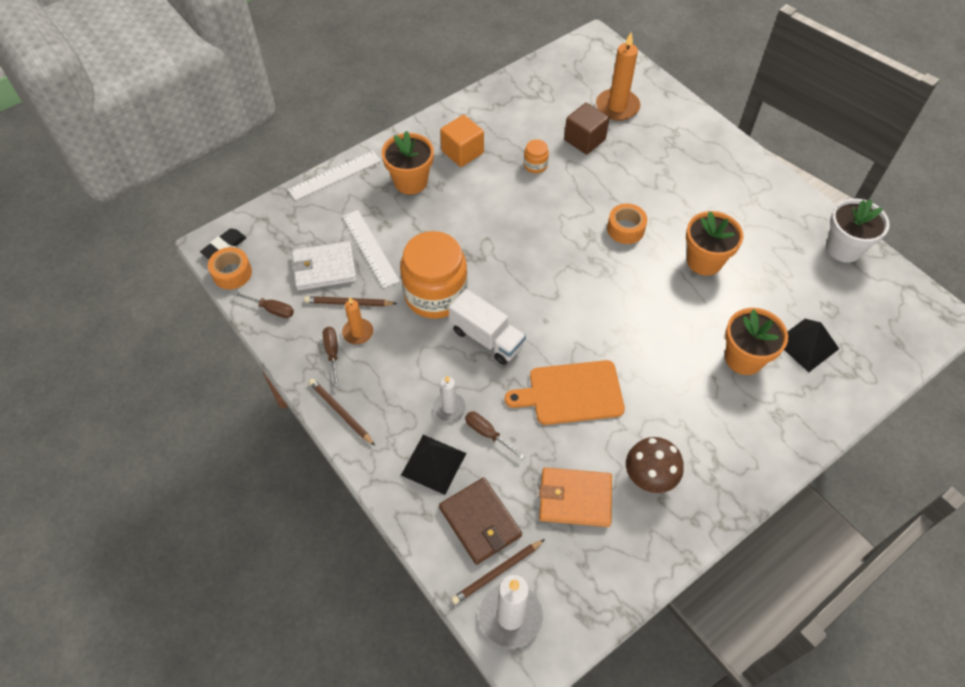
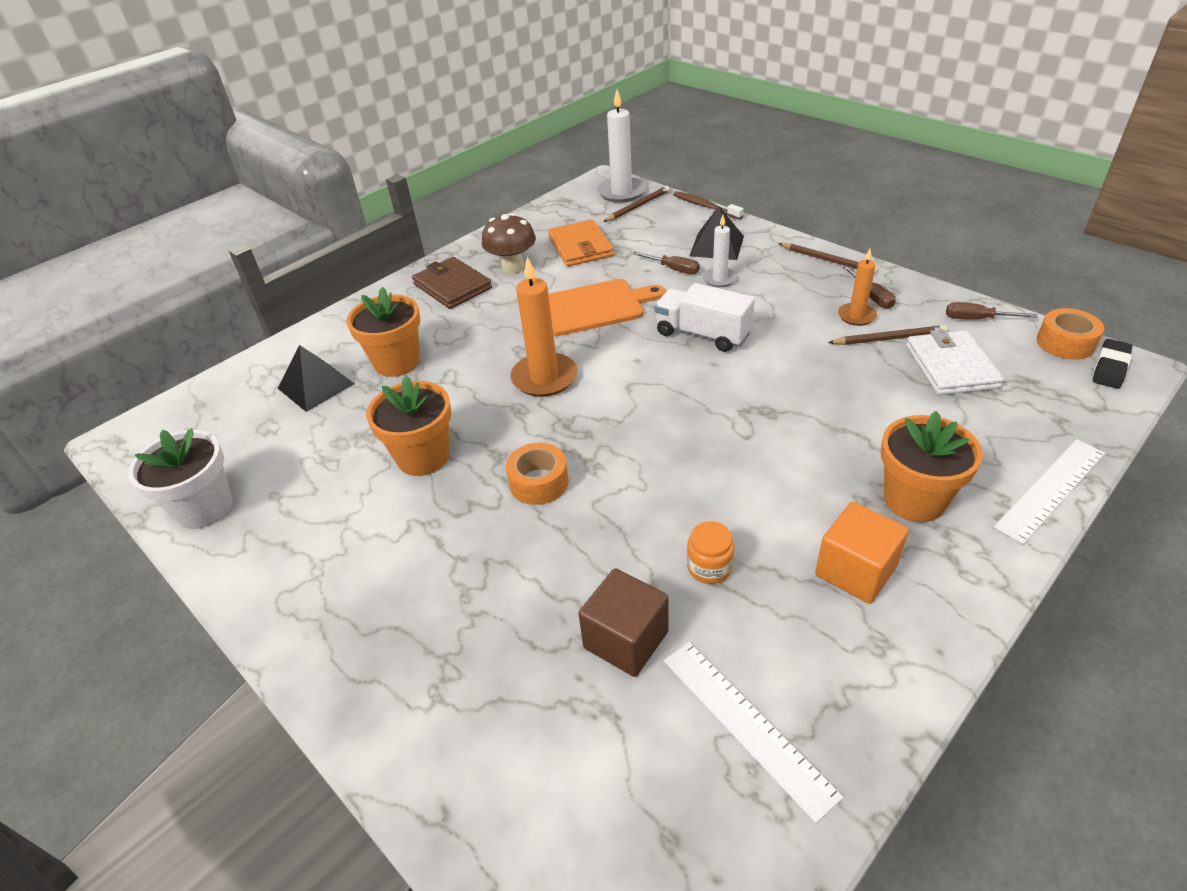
camera: 175 degrees right, 15 degrees down
(324, 268) = (950, 366): white wallet -> white wallet turned 75 degrees counterclockwise
(370, 248) = (907, 398): white ruler -> white ruler (747, 724)
(419, 549) = (705, 206): none -> brown toothbrush
(435, 294) = (785, 363): orange jar -> none
(480, 522) = (660, 225): brown wallet -> brown wallet (452, 286)
(575, 499) = (580, 247): orange wallet -> orange wallet turned 75 degrees clockwise
(617, 107) = (563, 745): orange candle -> orange candle (544, 378)

